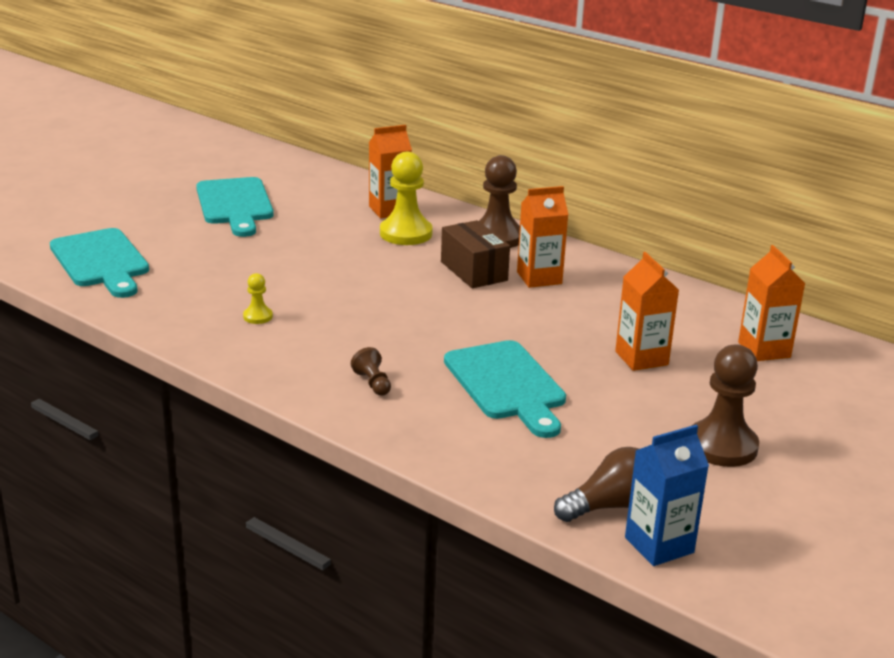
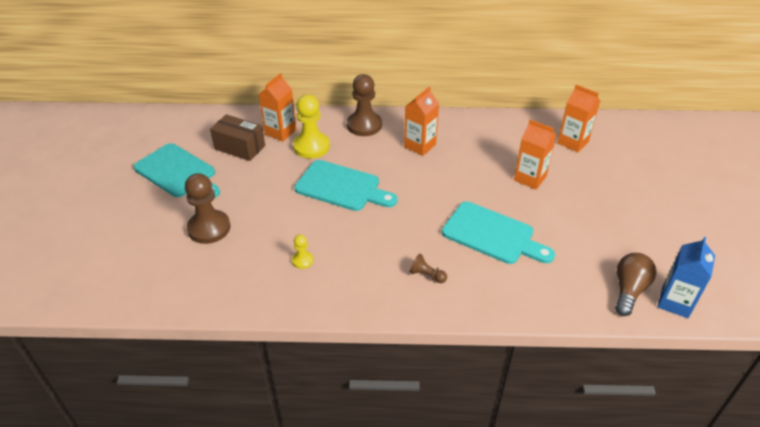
camera: 35 degrees left, 15 degrees up
(101, 261) = (143, 269): turquoise cutting board -> turquoise cutting board (341, 187)
(473, 271) = (381, 158): brown box -> brown box (239, 147)
(722, 446) = (626, 218): brown pawn -> brown pawn (209, 228)

